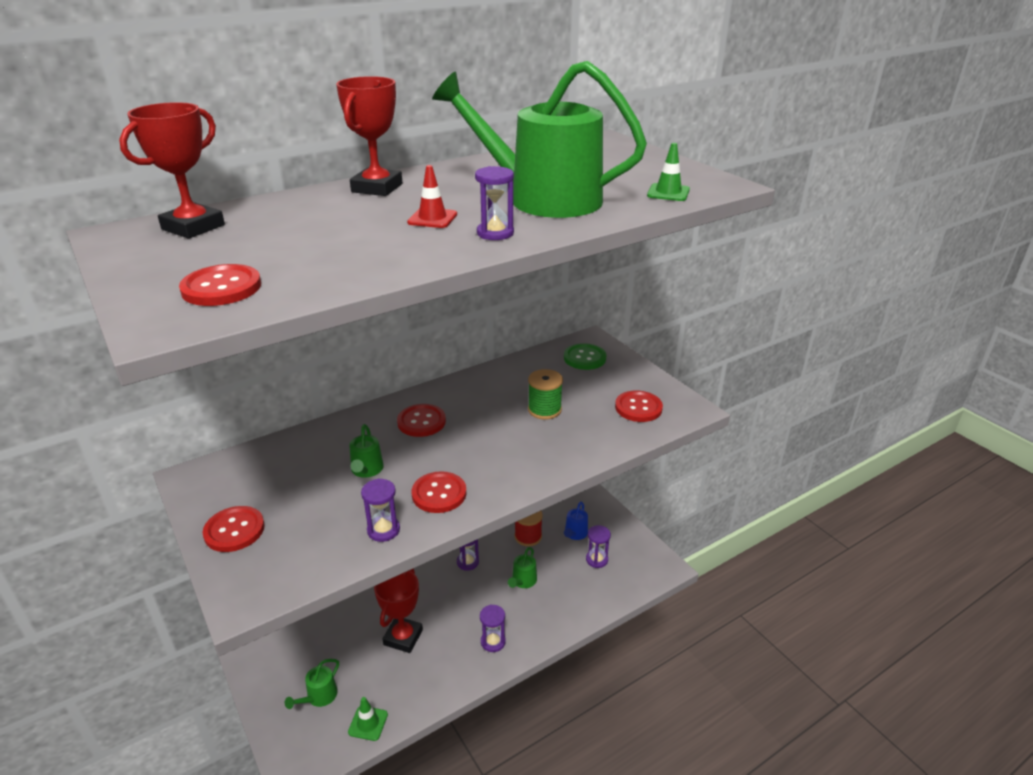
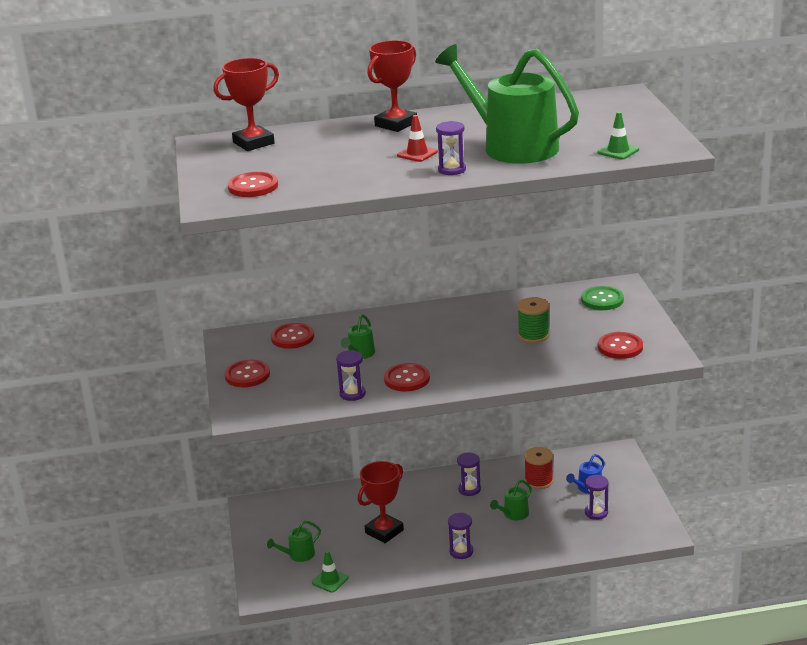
camera: 25 degrees right, 5 degrees down
(421, 422) = (422, 328): red button -> red button (292, 337)

